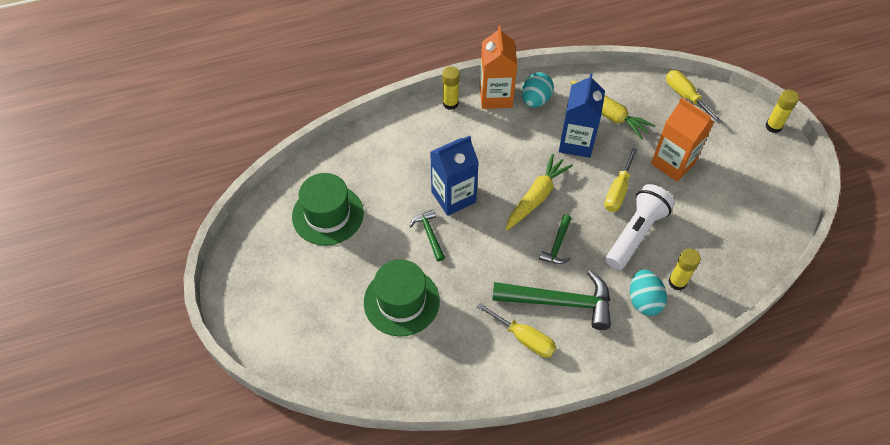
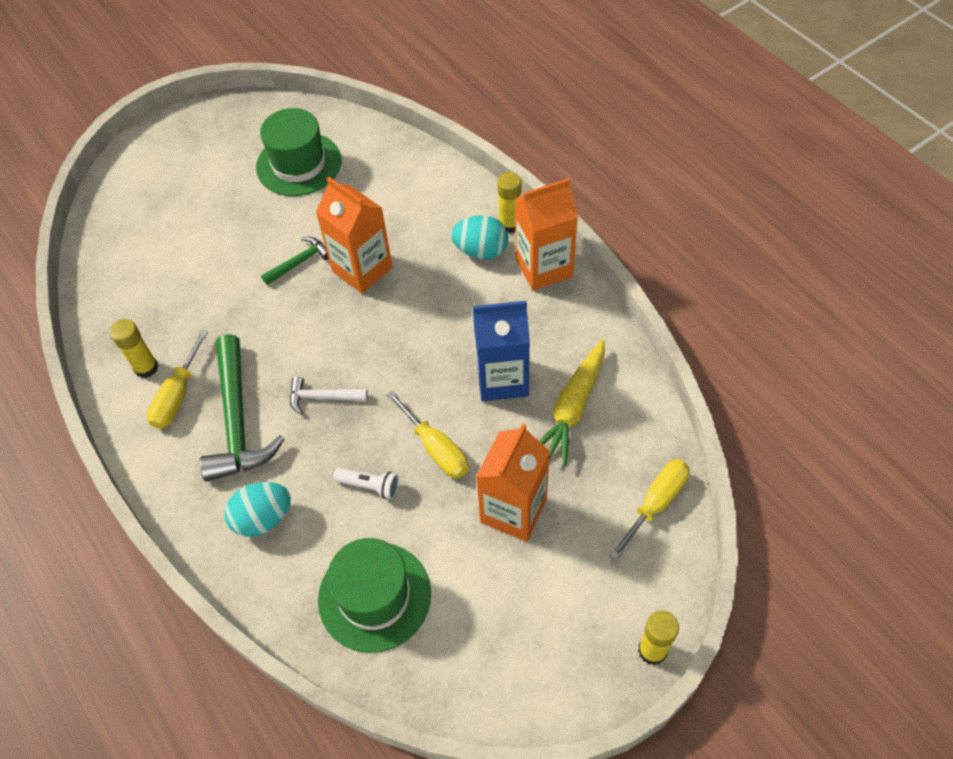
camera: 75 degrees right, 0 degrees up
(401, 301) = (201, 263): green hat -> green hat (374, 596)
(453, 197) = (362, 269): blue carton -> orange carton
(535, 100) = (558, 313): turquoise egg -> turquoise egg (481, 251)
(536, 197) = (392, 355): yellow carrot -> none
(557, 245) = (322, 397): green hammer -> white hammer
(618, 191) = (436, 448): yellow screwdriver -> yellow screwdriver turned 135 degrees counterclockwise
(635, 233) = (370, 486): white flashlight -> white flashlight, size x0.48
(677, 282) = (303, 555): yellow glue stick -> yellow glue stick (146, 368)

